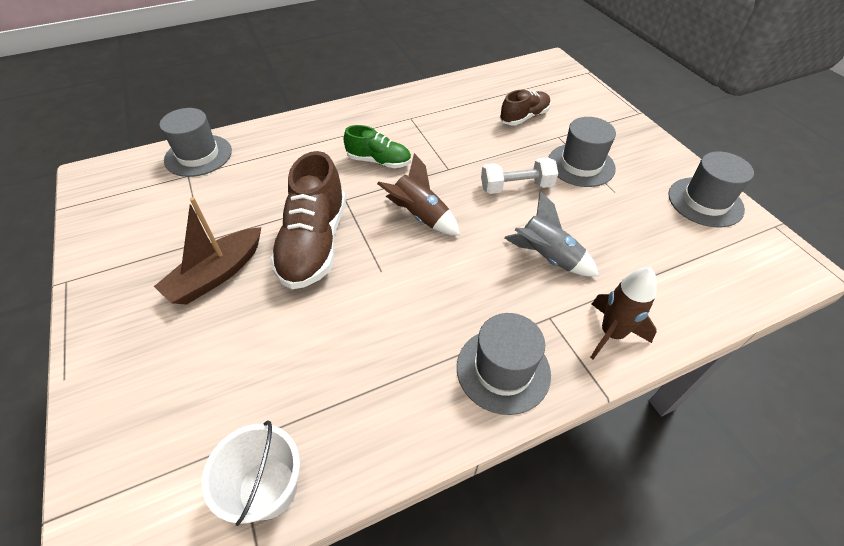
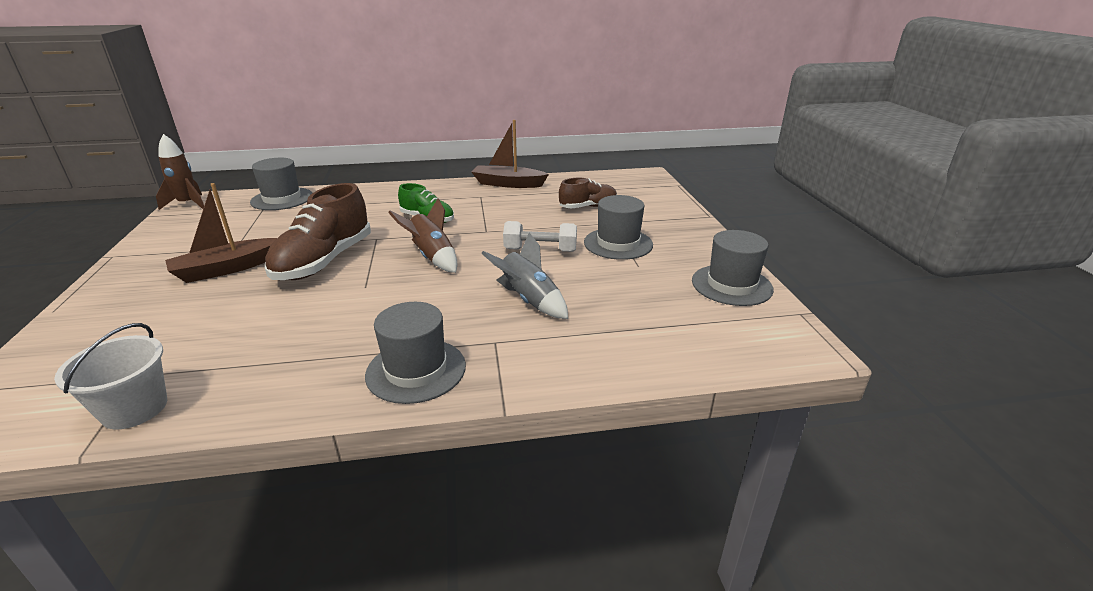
camera: 15 degrees right, 20 degrees down
(426, 94) = (508, 184): none -> brown boat
(611, 333) = (548, 363): brown rocket -> brown rocket (188, 204)

